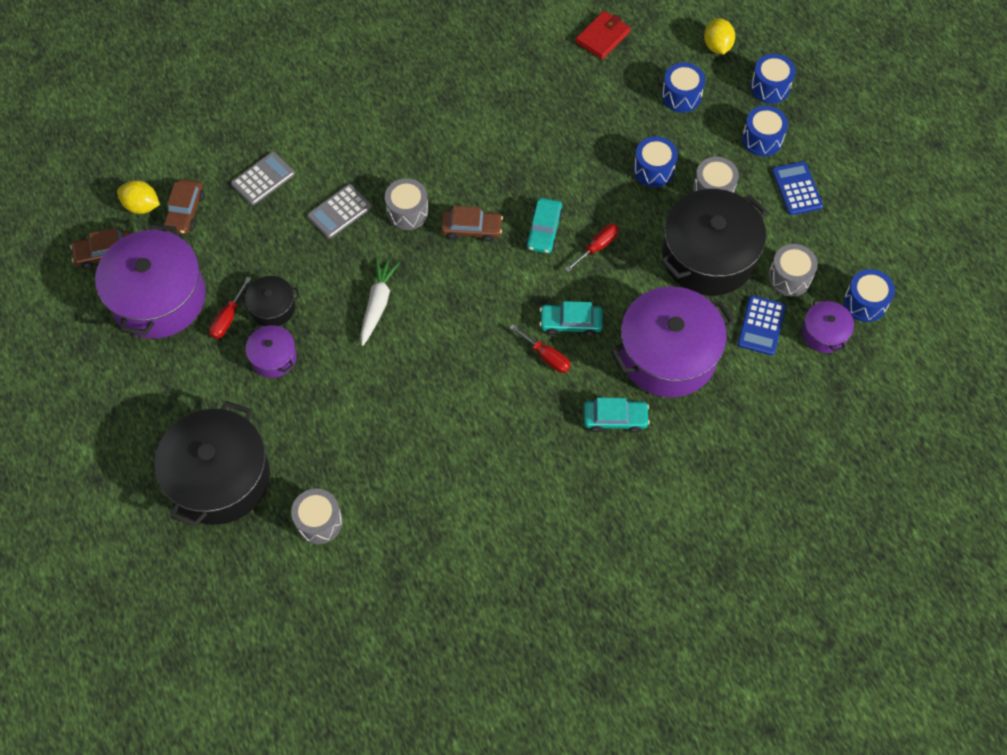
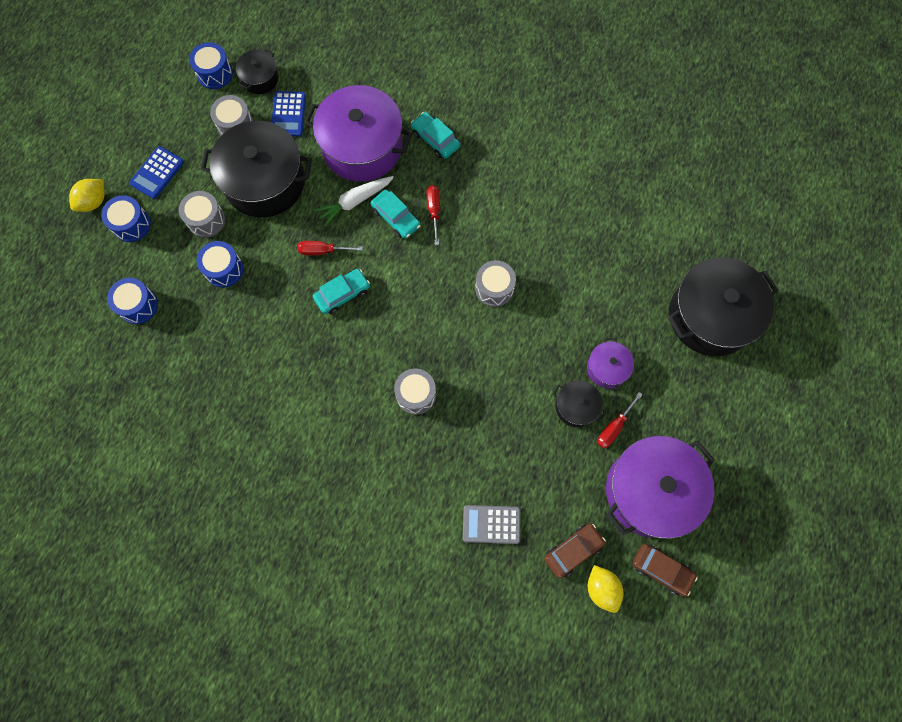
camera: 135 degrees left, 10 degrees up
(228, 318) = (614, 427): red screwdriver -> red screwdriver turned 150 degrees clockwise
(319, 521) = (670, 234): grey drum -> grey drum (494, 288)
(339, 212) = (462, 440): grey calculator -> none
(377, 304) = (503, 343): white carrot -> white carrot (355, 201)
(471, 229) = (387, 340): brown car -> none
(602, 37) = (128, 407): red wallet -> none
(717, 46) = (65, 320): yellow lemon -> yellow lemon (93, 202)
(761, 326) = (288, 114): blue calculator -> blue calculator turned 120 degrees clockwise
(770, 87) = (76, 255): blue drum -> none
(824, 333) = (260, 78): purple pot -> black pot

